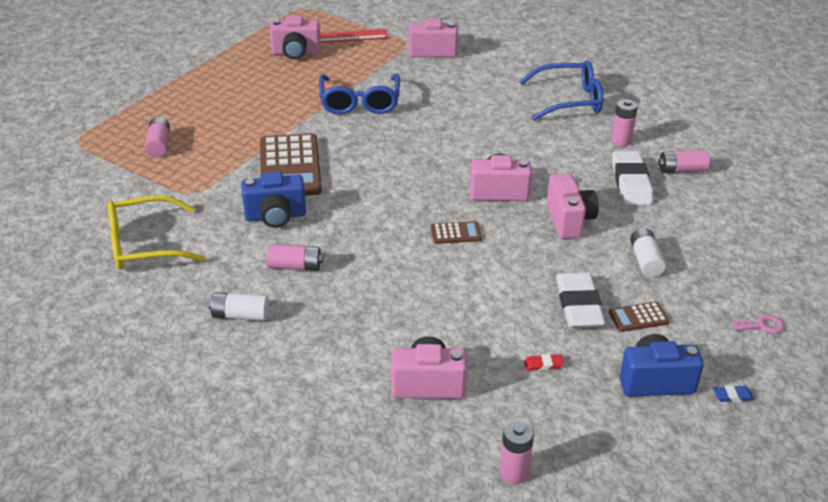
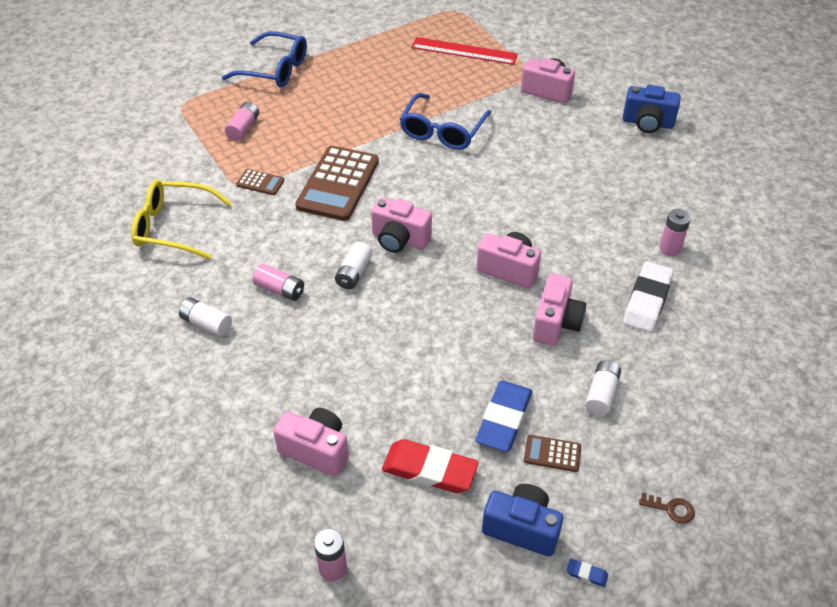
camera: 25 degrees right, 10 degrees up
(275, 216) = (294, 232): blue camera -> blue camera (647, 123)
(296, 53) = (418, 60): pink camera -> pink camera (399, 239)
(358, 233) = (354, 273): none -> white battery
(456, 233) = (440, 302): brown calculator -> brown calculator (260, 182)
(543, 364) = (429, 470): red eraser -> red eraser, size x2.45
(570, 100) = (649, 185): blue glasses -> blue glasses (275, 69)
(578, 305) = (504, 419): white eraser -> blue eraser
(682, 170) = (711, 302): pink battery -> none
(762, 325) = (671, 509): pink key -> brown key

